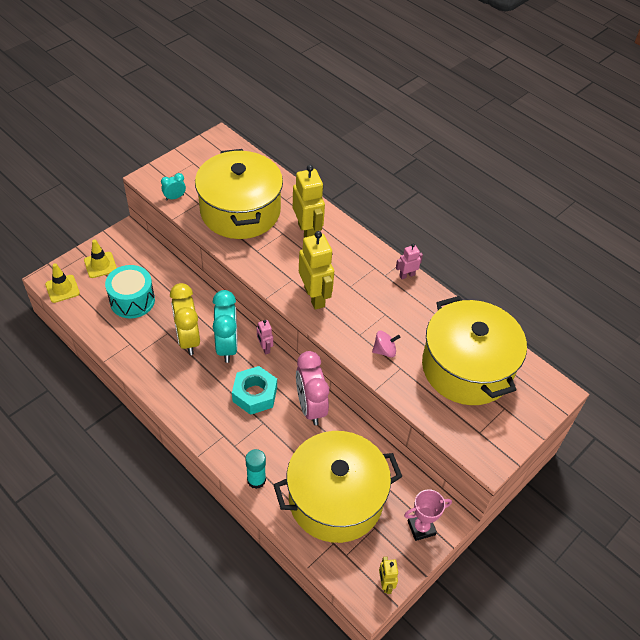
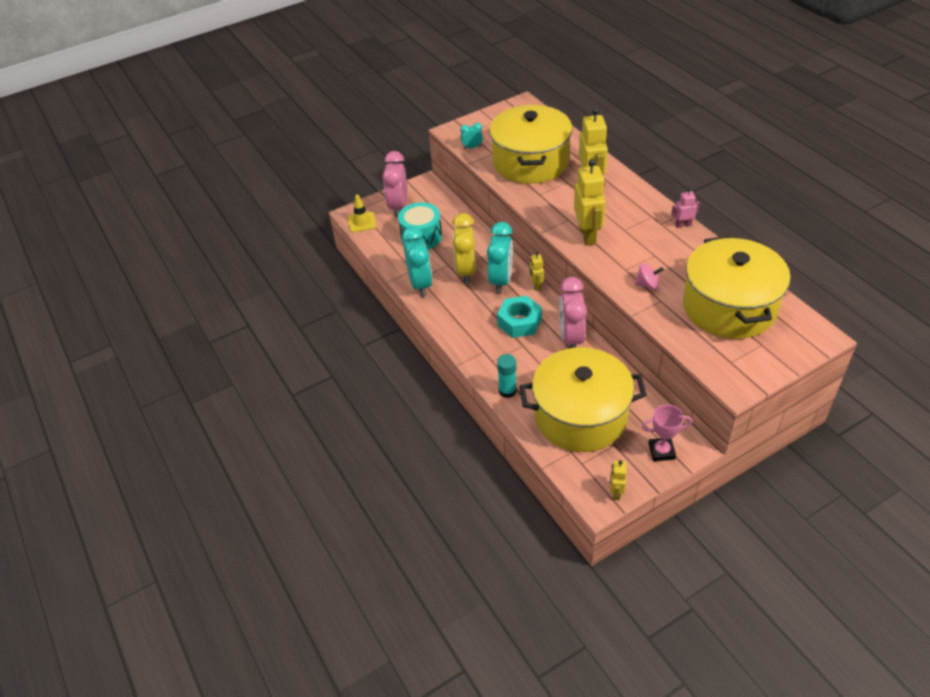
camera: 20 degrees right, 5 degrees down
(100, 265) = (398, 206): yellow traffic cone -> pink clock
(141, 361) = (420, 284): none -> turquoise clock
(265, 348) = (536, 285): pink robot -> yellow robot

